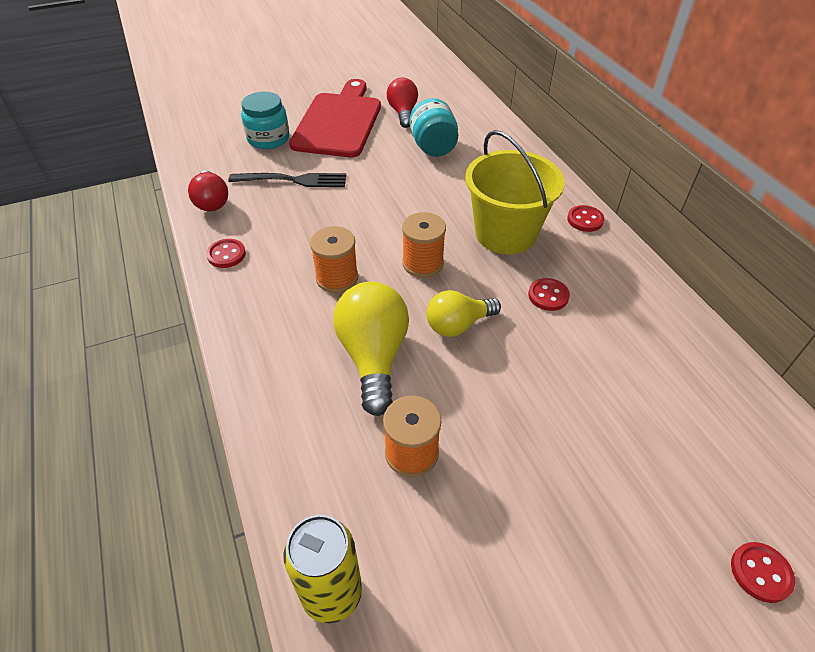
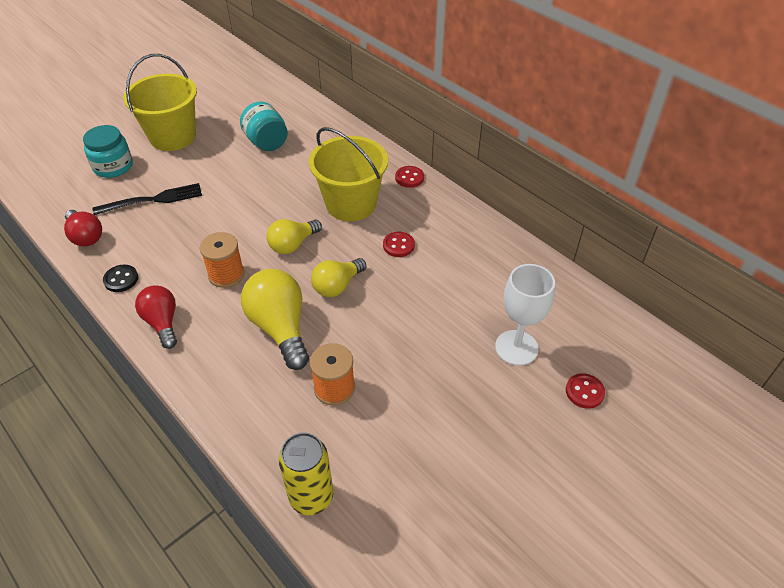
camera: 20 degrees left, 0 degrees up
(226, 255) = (121, 279): red button -> black button
(338, 122) = (173, 137): red cutting board -> yellow bucket
(403, 113) = (228, 116): red light bulb -> red light bulb (162, 323)
(423, 263) = (293, 245): orange spool -> yellow light bulb
(671, 473) = (516, 348): none -> white goblet

